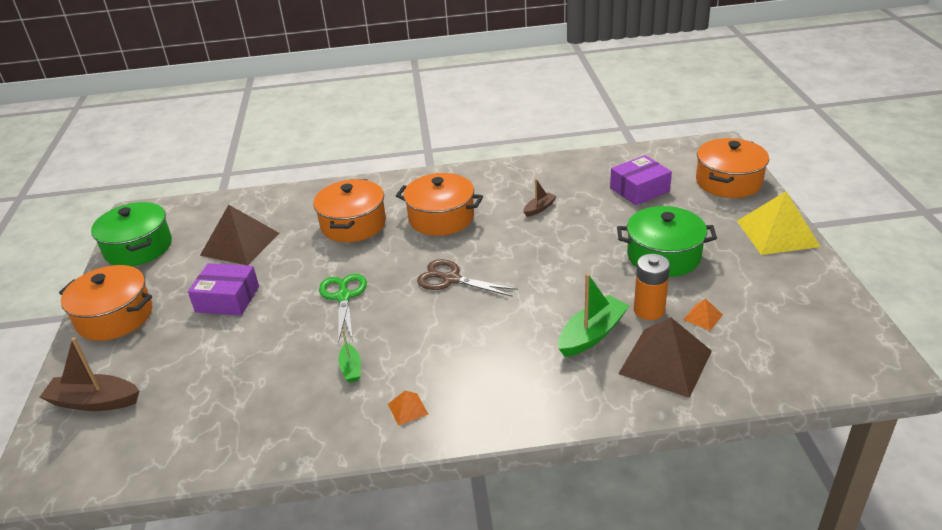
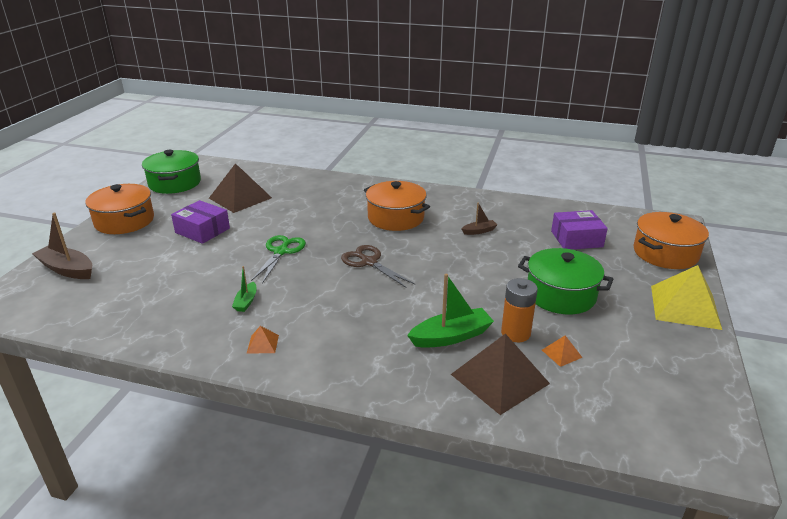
camera: 20 degrees right, 5 degrees down
(353, 224) = (327, 205): orange pot -> none

